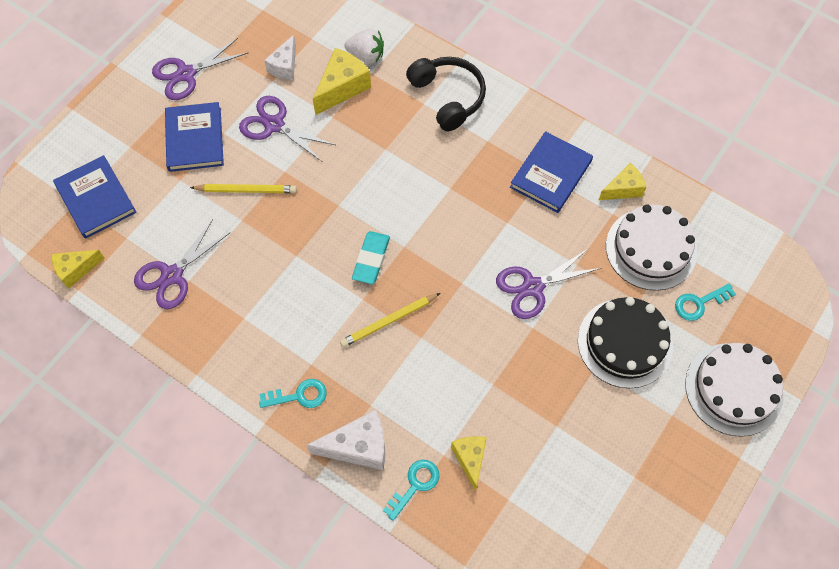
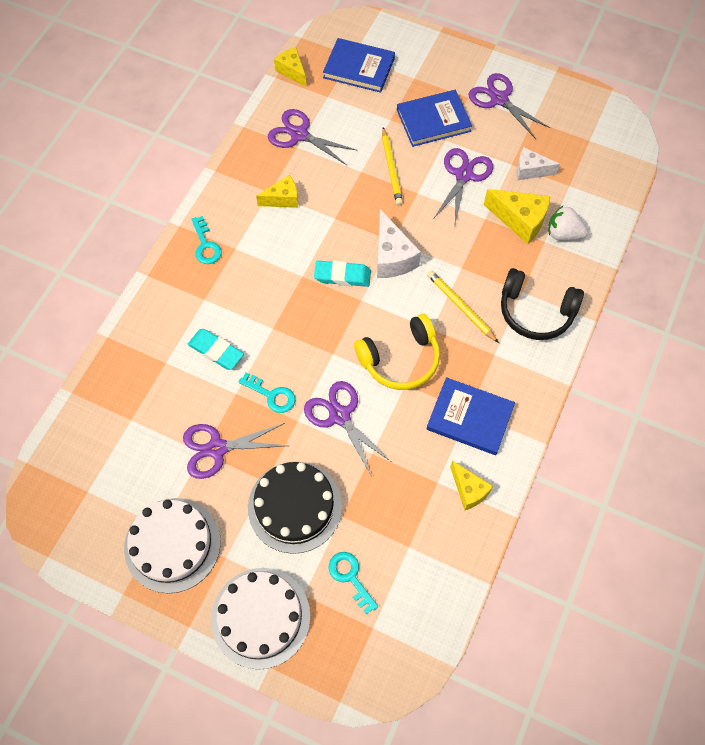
camera: 80 degrees right, 0 degrees up
(96, 199) = (359, 68): blue book -> blue book turned 60 degrees clockwise
(358, 447) = (166, 296): white cheese -> white cheese (392, 257)
(366, 56) = (563, 234): white strawberry -> white strawberry turned 105 degrees clockwise
(389, 321) = (284, 300): yellow pencil -> yellow pencil (461, 307)
(415, 485) = (137, 344): turquoise key -> turquoise key (272, 395)
(438, 399) = (216, 351): none -> turquoise eraser
(448, 97) = (535, 312): black headphones -> black headphones turned 60 degrees clockwise
(470, 459) = (164, 384): yellow cheese -> yellow cheese (283, 199)
(479, 222) = (400, 359): none -> yellow headphones
(554, 410) = (217, 448): none -> purple scissors
(651, 249) = (404, 524): white cake -> white cake (172, 544)

